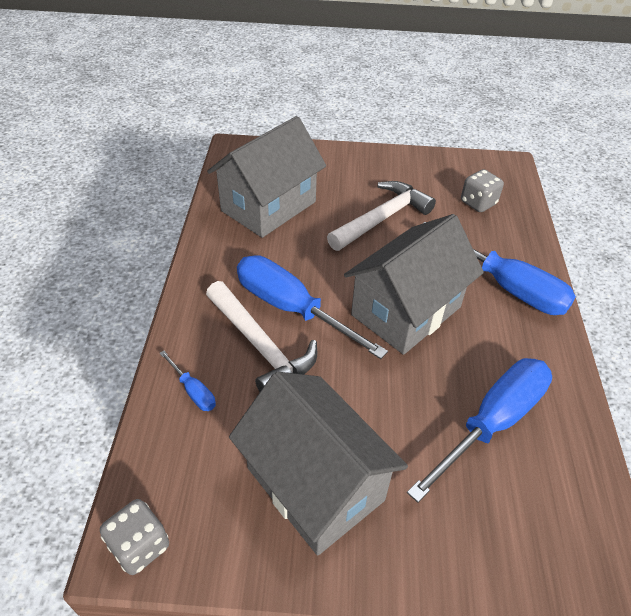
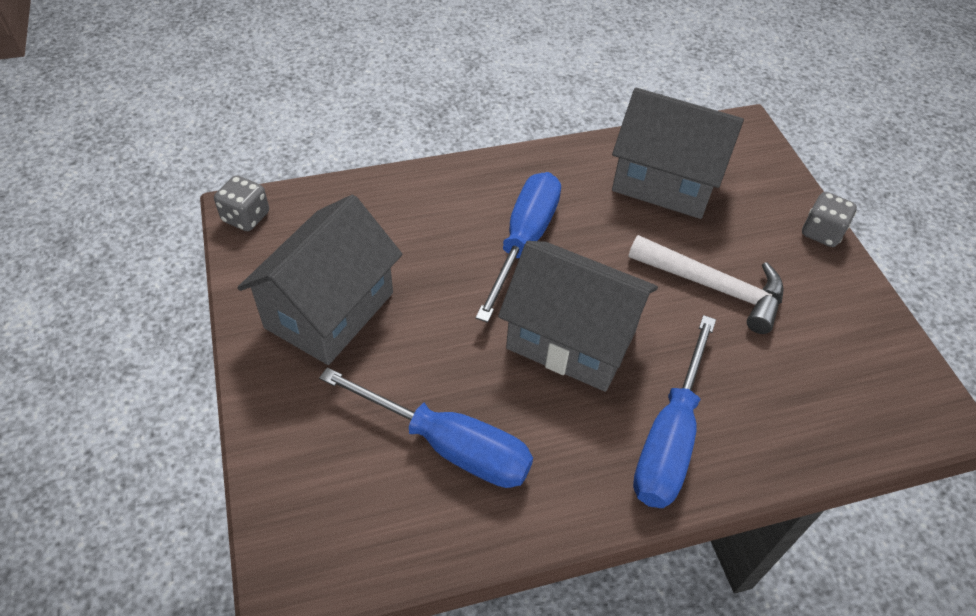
camera: 70 degrees right, 5 degrees up
(193, 391) = (394, 201): blue screwdriver -> none
(261, 347) = (464, 232): white hammer -> none
(478, 203) = (819, 386): grey dice -> grey dice (821, 232)

